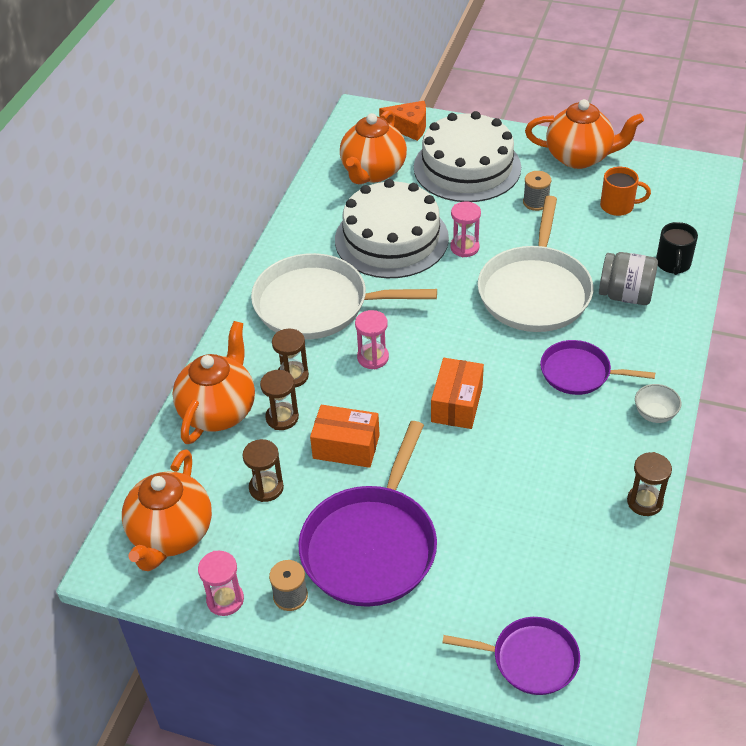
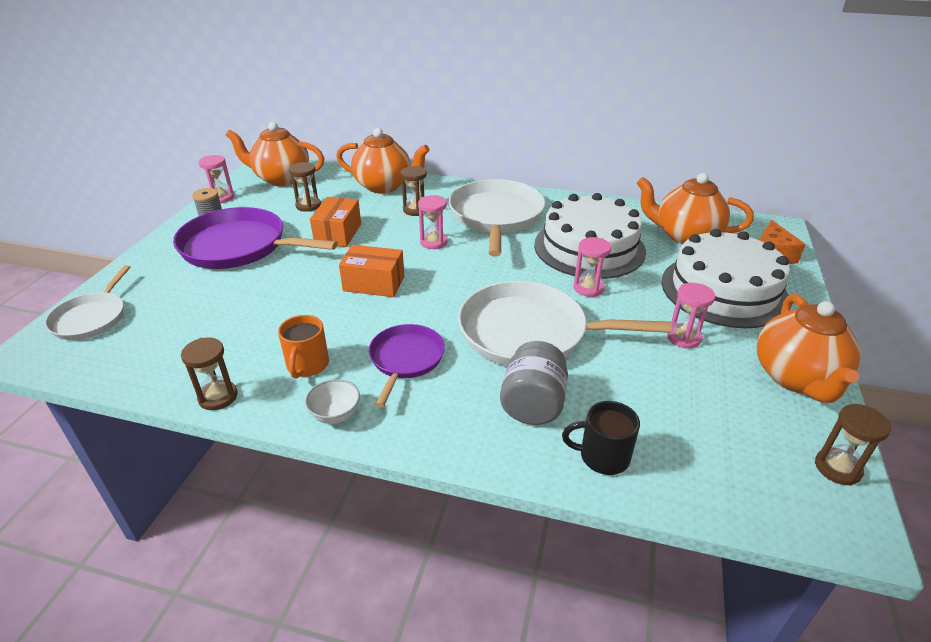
camera: 85 degrees right, 10 degrees down
(282, 418) = (373, 208): brown hourglass -> brown hourglass (837, 468)
(530, 659) = (91, 318): purple pan -> white pan
(536, 202) = (684, 337): grey spool -> pink hourglass
(618, 206) = (707, 409): orange mug -> orange mug (307, 365)

